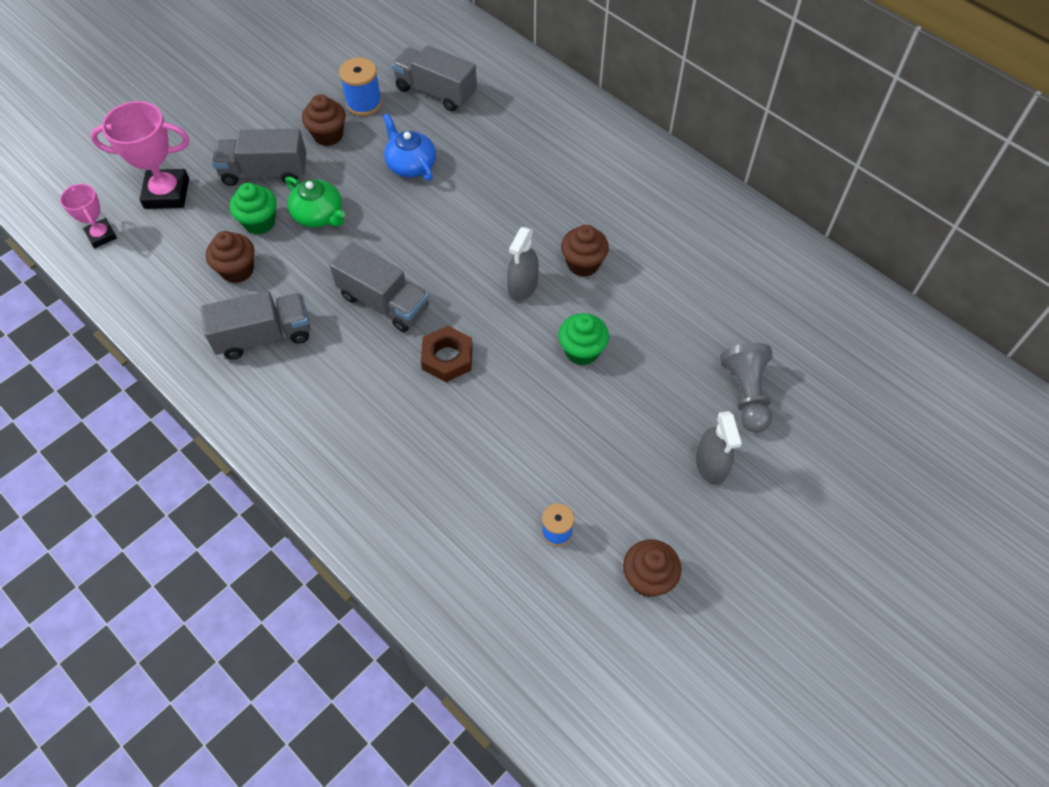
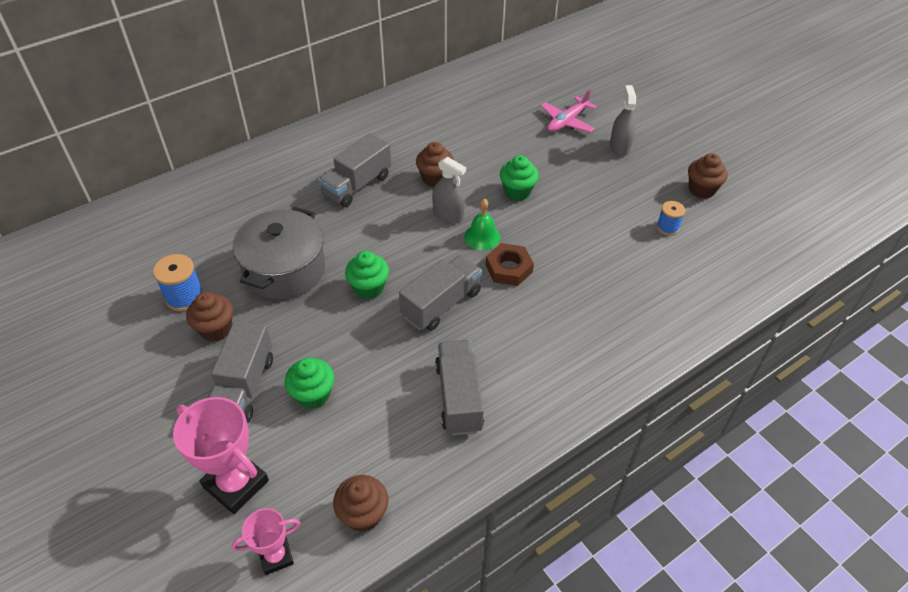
camera: 80 degrees left, 10 degrees down
(167, 193) = (236, 484): pink trophy -> pink trophy turned 60 degrees counterclockwise
(237, 270) = (371, 417): brown cupcake -> brown cupcake (363, 514)
(319, 215) = (322, 344): green teapot -> none
(397, 236) = (369, 288): none -> green cupcake
(410, 164) = (284, 269): blue teapot -> grey pot
(436, 92) = (198, 242): grey truck -> grey truck (357, 185)
(493, 325) = (482, 237): none -> green bell
(711, 465) = (619, 147): grey spray bottle -> grey spray bottle turned 90 degrees counterclockwise
(746, 394) = (567, 121): grey pawn -> pink plane

